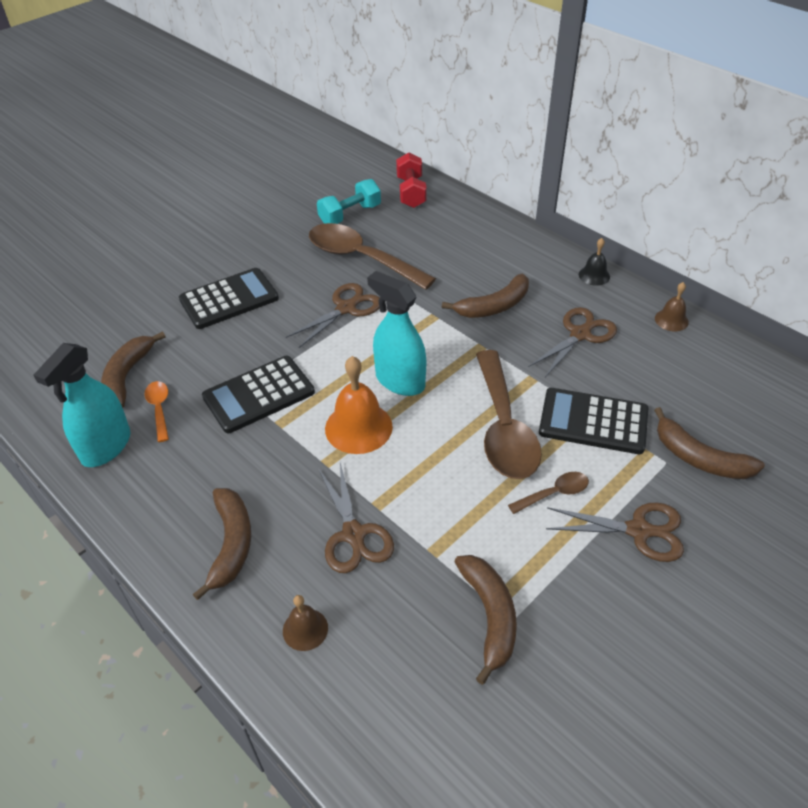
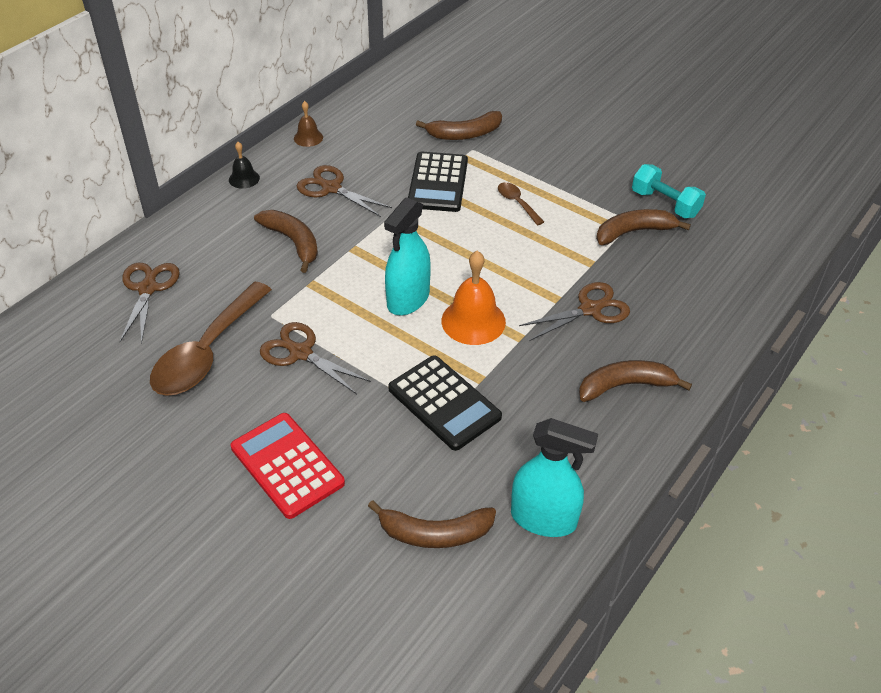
camera: 100 degrees left, 0 degrees up
(159, 409) = (480, 486): orange spoon -> none
(229, 299) = (287, 465): black calculator -> red calculator
(305, 629) = (682, 325): brown bell -> none
(350, 215) = (112, 374): turquoise dumbbell -> turquoise dumbbell (665, 204)
(411, 192) = (69, 321): red dumbbell -> none
(504, 428) = (454, 231): brown spoon -> none
(638, 531) = (539, 164): brown scissors -> brown scissors (148, 289)
(699, 458) = (464, 134): brown banana -> brown banana turned 45 degrees clockwise

